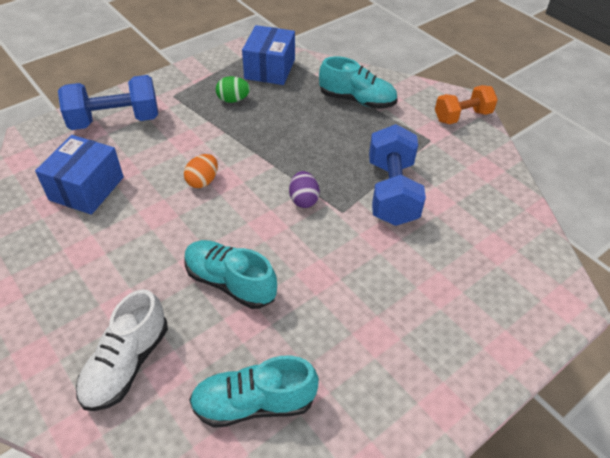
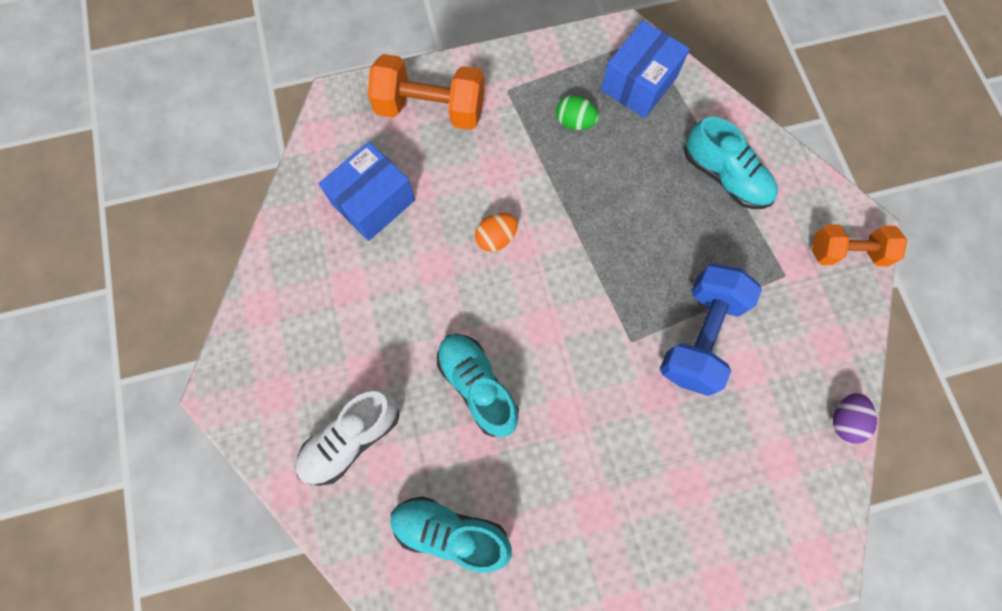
camera: 25 degrees right, 25 degrees up
(115, 121) = (430, 109): blue dumbbell -> orange dumbbell
(303, 200) = (595, 307): purple egg -> purple egg (844, 420)

